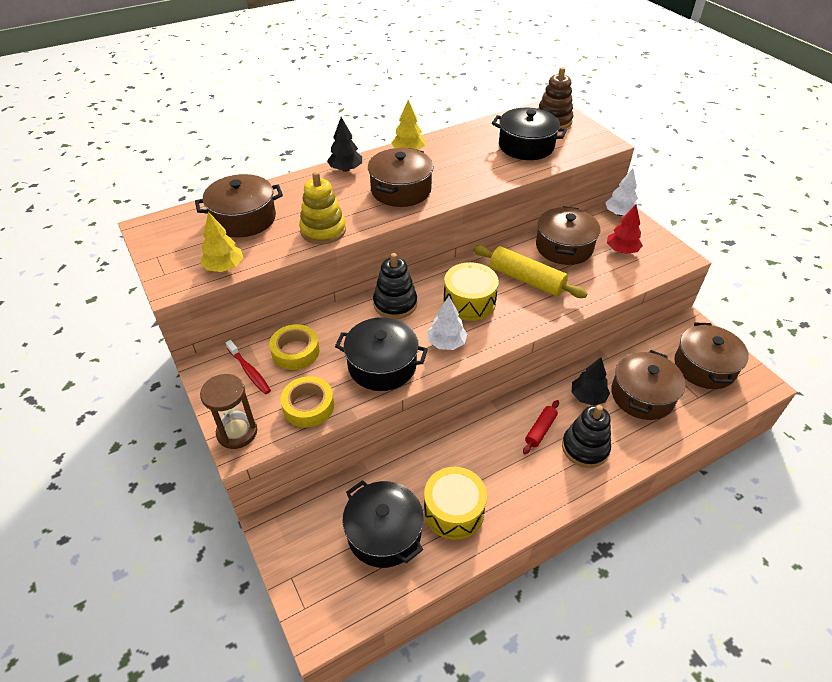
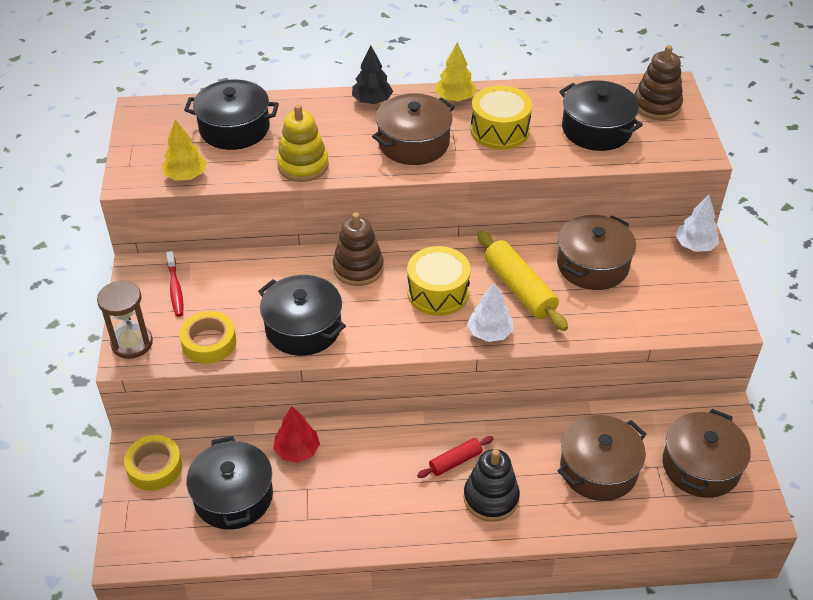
camera: 25 degrees right, 0 degrees up
(244, 219) = (234, 128): brown pot -> black pot
(295, 351) = (229, 284): yellow tape -> yellow tape (154, 467)
(395, 304) = (358, 268): black stacking toy -> brown stacking toy
(446, 343) = (383, 328): white tree -> white tree (490, 333)
(454, 511) = (312, 503): yellow drum -> yellow drum (499, 130)
(587, 397) = (534, 447): black tree -> none
(622, 250) = (660, 291): red tree -> red tree (297, 451)

